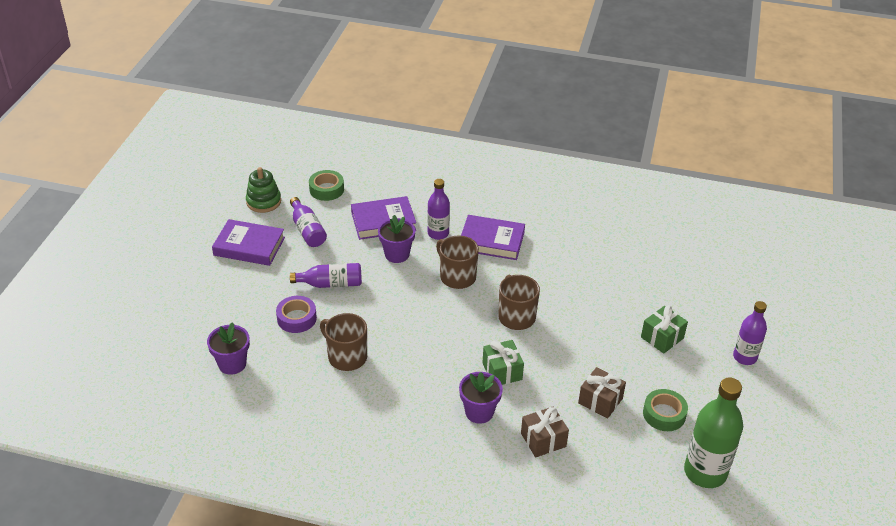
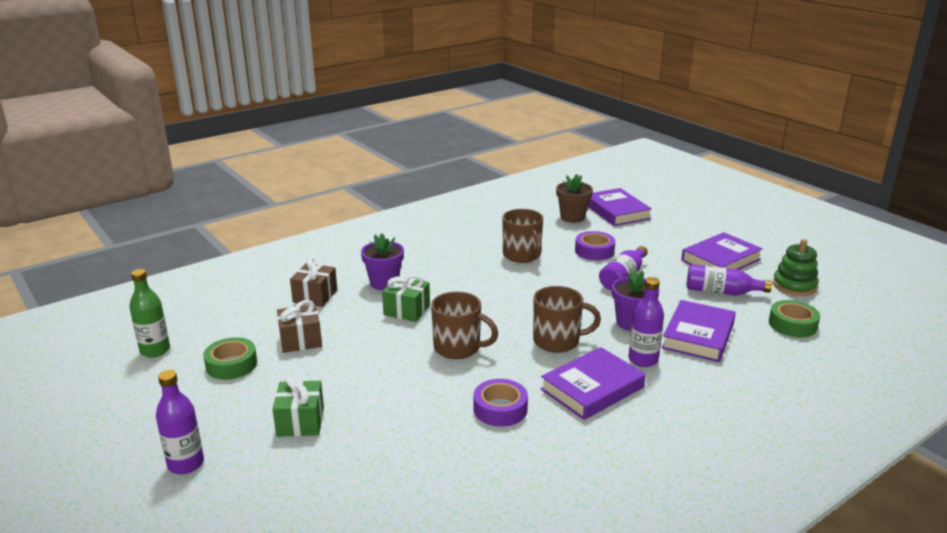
camera: 130 degrees right, 15 degrees down
(191, 341) = (616, 211): none -> purple book
(232, 364) = (572, 217): purple flower pot -> brown flower pot
(346, 357) = (522, 255): brown mug -> brown mug turned 75 degrees clockwise
(553, 266) = (500, 409): none -> purple tape
(705, 472) = (155, 350): green bottle -> green bottle, size x0.62

